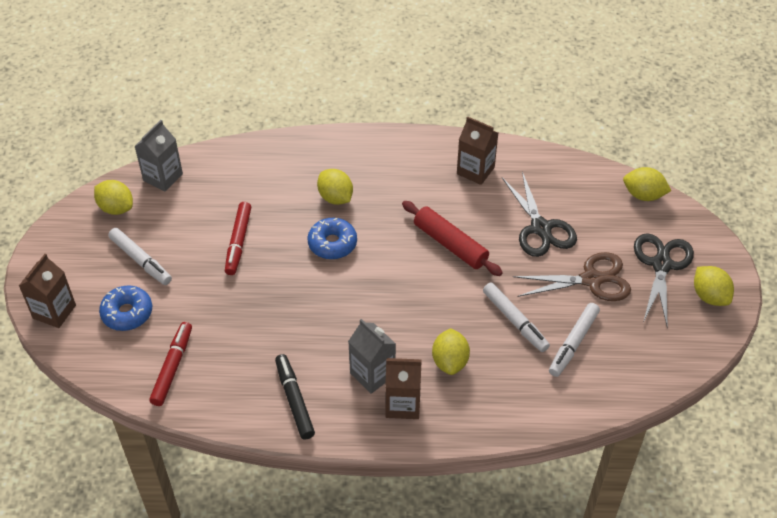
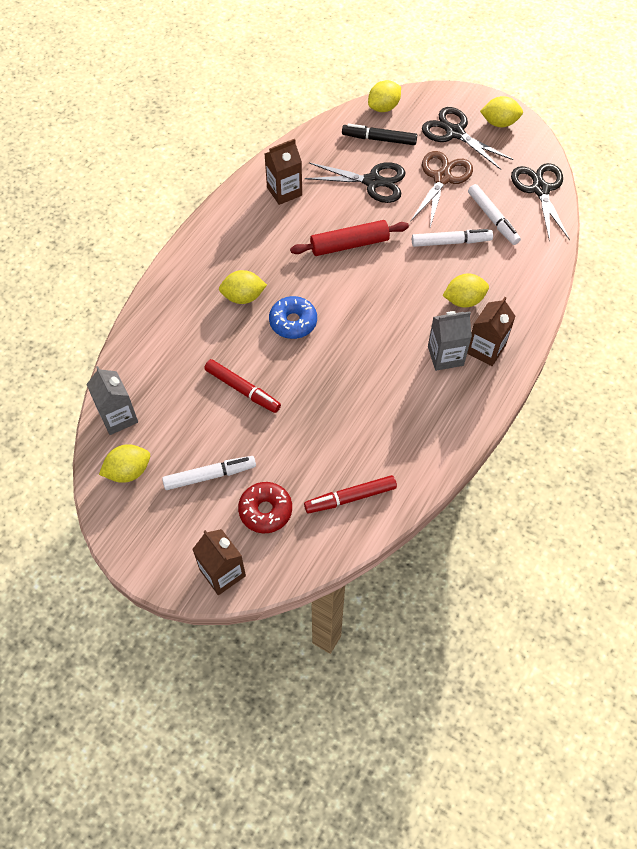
camera: 60 degrees left, 10 degrees up
(127, 313) = (265, 511): blue donut -> red donut
(172, 367) = (350, 497): red marker -> red marker turned 60 degrees counterclockwise
(294, 400) = (439, 420): black marker -> black marker (379, 139)
(450, 361) = (464, 300): yellow lemon -> yellow lemon turned 45 degrees counterclockwise
(647, 369) = (540, 189): none -> black scissors

